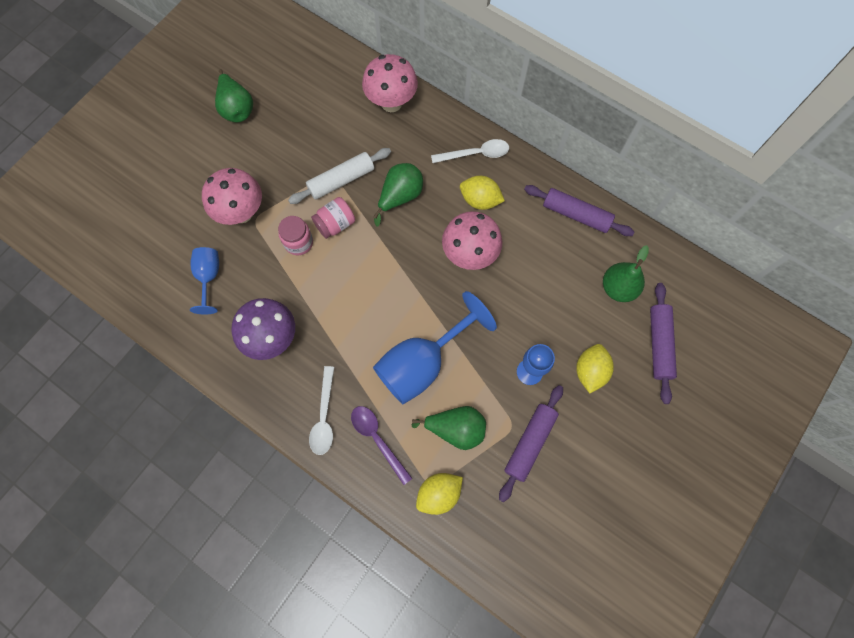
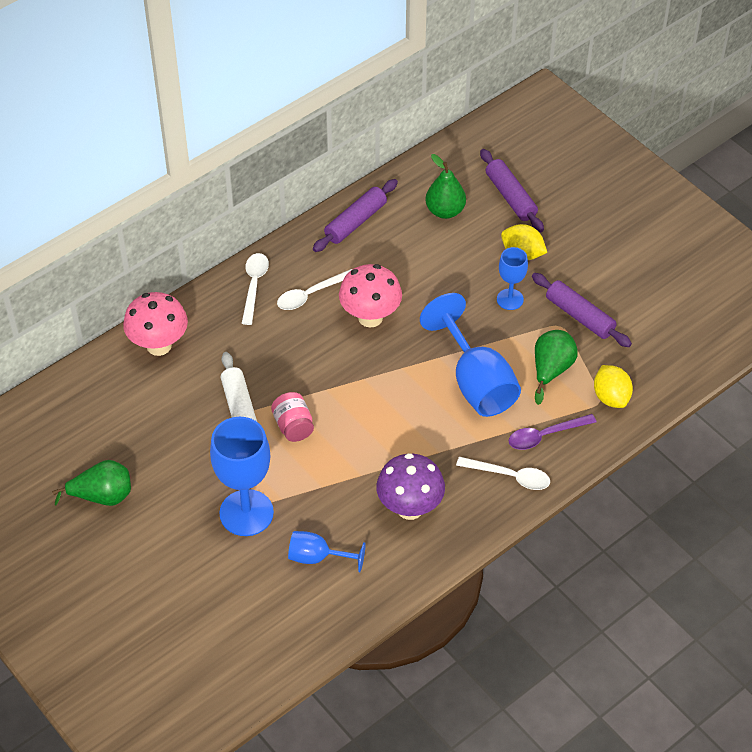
camera: 75 degrees left, 20 degrees down
(242, 213) = (246, 513): pink mushroom -> blue goblet
(299, 242) = (304, 464): pink jar -> none
(400, 197) = (281, 362): green pear -> none
(480, 200) = (311, 294): yellow lemon -> white spoon
(659, 344) = (510, 196): purple rolling pin -> purple rolling pin turned 45 degrees clockwise

